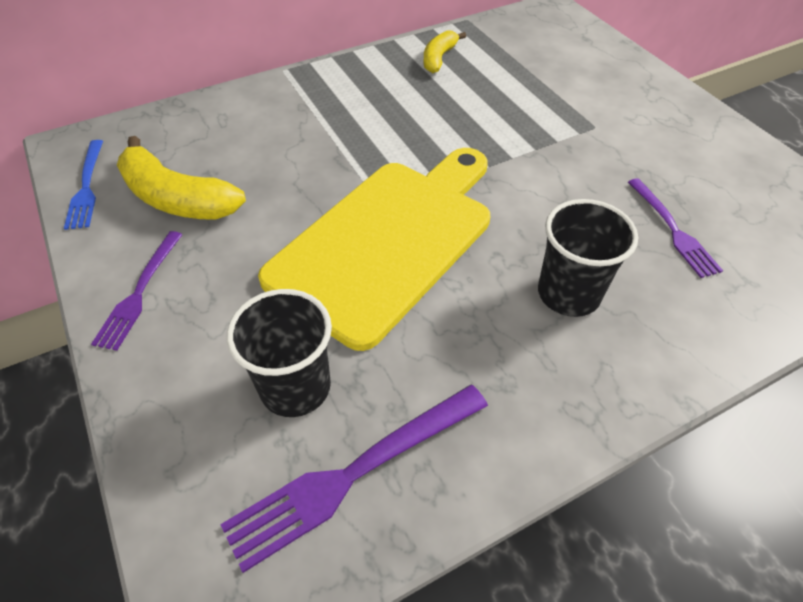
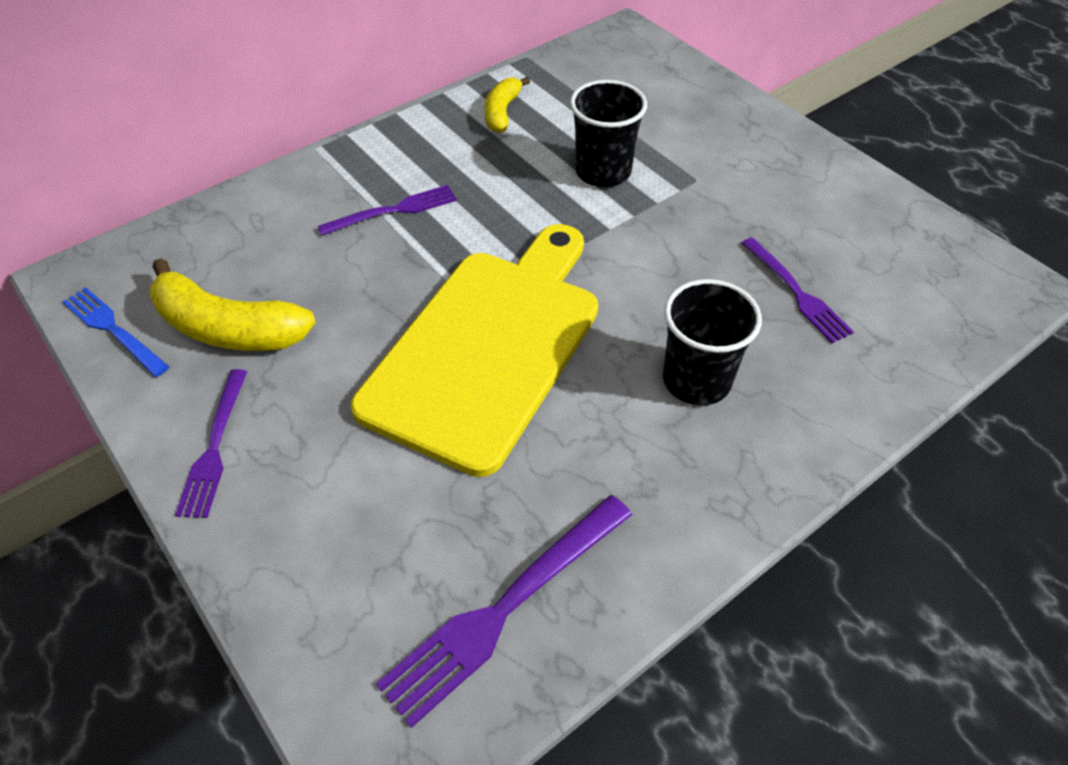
camera: 10 degrees left, 0 degrees up
(86, 188) = (112, 329): blue fork -> blue fork turned 150 degrees clockwise
(295, 387) = (421, 527): black cup -> black cup (603, 171)
(334, 123) = (395, 210): none -> purple fork

